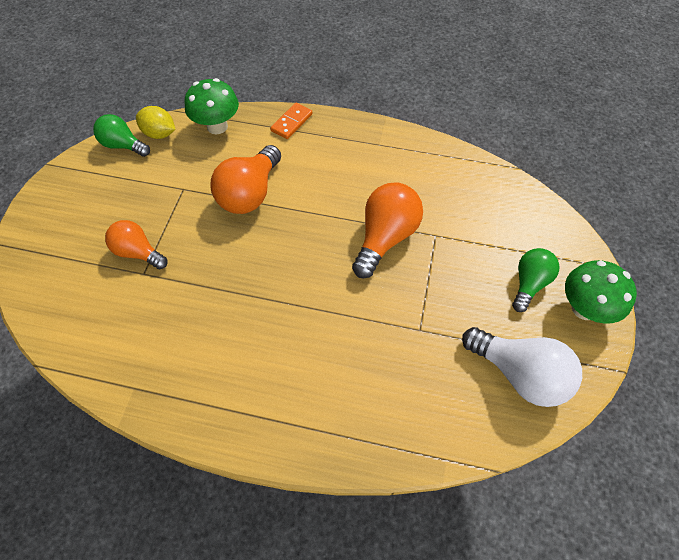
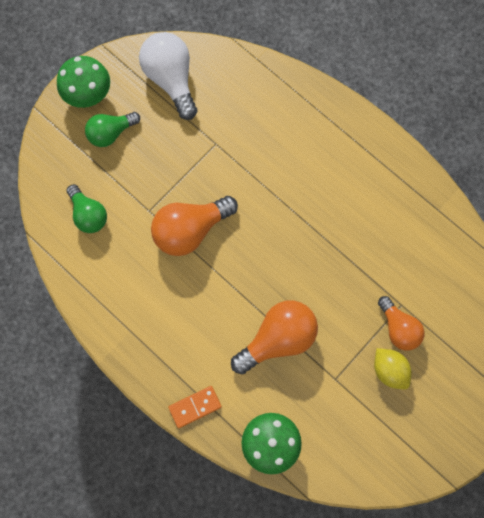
camera: 150 degrees left, 15 degrees up
(123, 145) = (372, 470): green light bulb -> green light bulb (88, 215)
(160, 134) = (331, 466): yellow lemon -> yellow lemon (389, 370)

